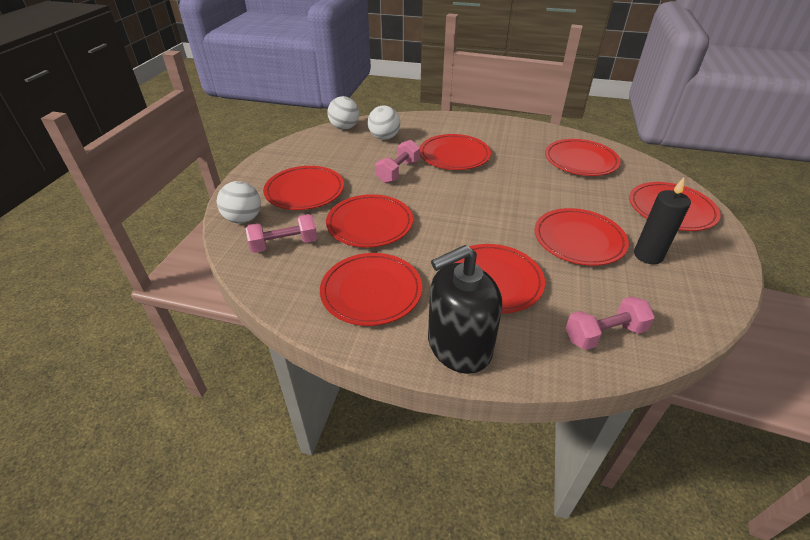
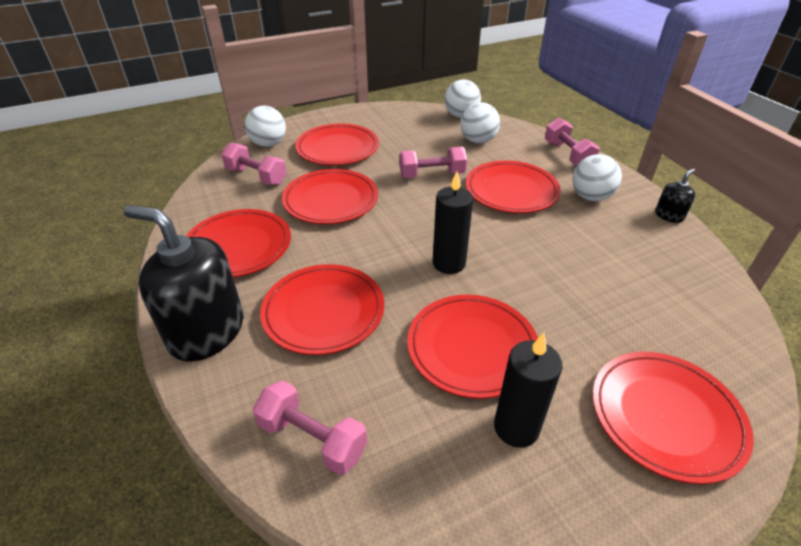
camera: 50 degrees right, 0 degrees up
(444, 121) = (567, 155): none -> pink dumbbell
(493, 137) = (590, 197): none -> white ball
(498, 211) = (449, 263): none -> black candle
(536, 127) = (669, 215): none -> black soap dispenser
(580, 161) = (652, 281): red plate -> none

